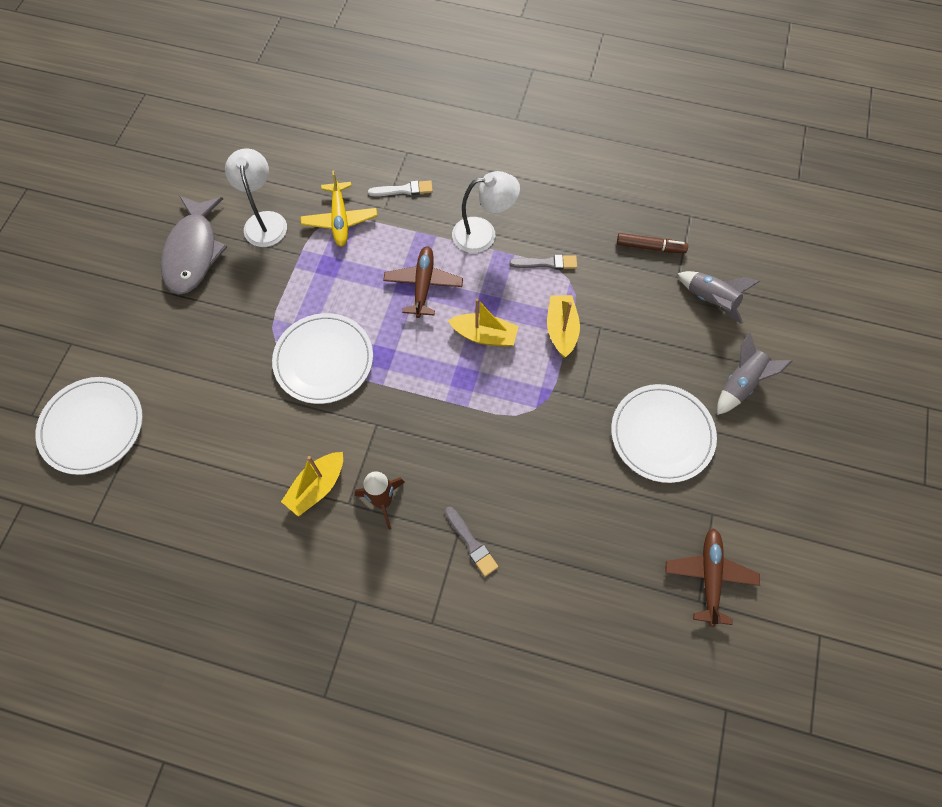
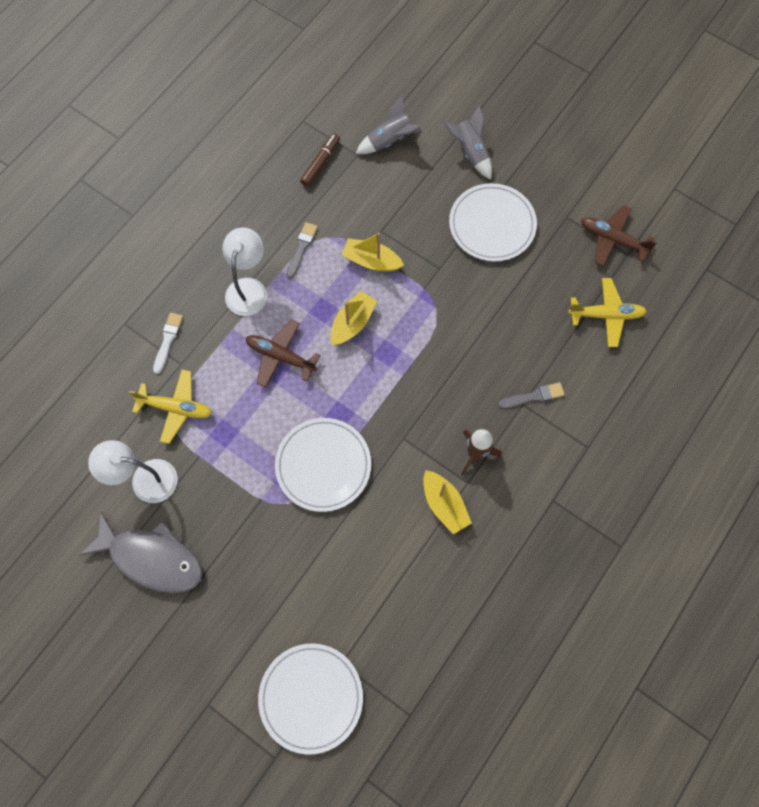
camera: 70 degrees left, 5 degrees up
(606, 597) = (606, 315): none -> yellow plane

